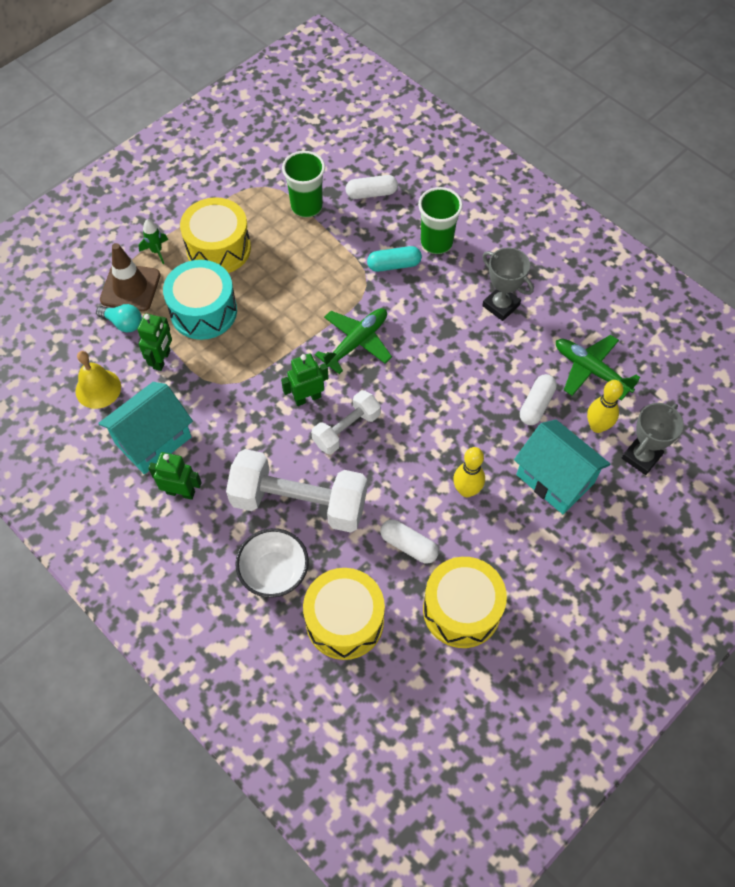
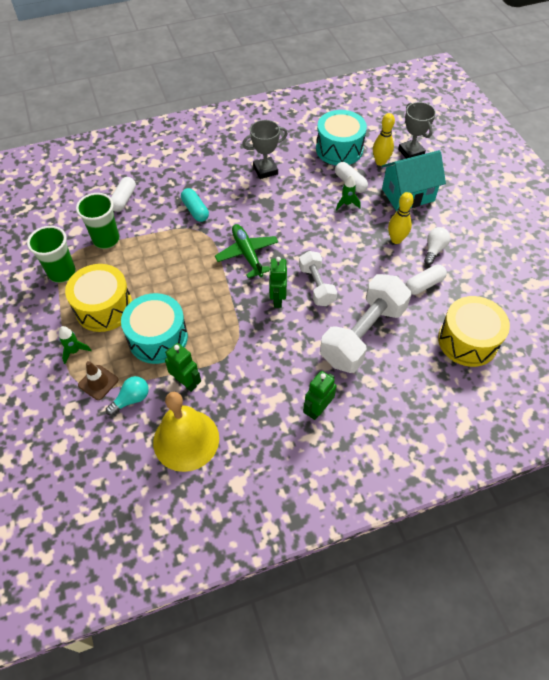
camera: 65 degrees left, 5 degrees down
(98, 389) = (186, 440): yellow bell -> yellow bell, size x1.55
(130, 287) = (98, 382): brown traffic cone -> brown traffic cone, size x0.64
(153, 440) = (260, 413): turquoise house -> none
(274, 572) = (413, 370): white bowl -> none
(394, 265) = (195, 210): turquoise capsule -> turquoise capsule turned 45 degrees counterclockwise
(436, 242) = (192, 182): green cup -> green cup (62, 273)
(461, 609) = (482, 274): yellow drum -> none
(473, 540) = (434, 250): none -> white light bulb
(496, 414) = (347, 204): none -> green rocket
(591, 370) = (339, 149): green plane -> turquoise drum

